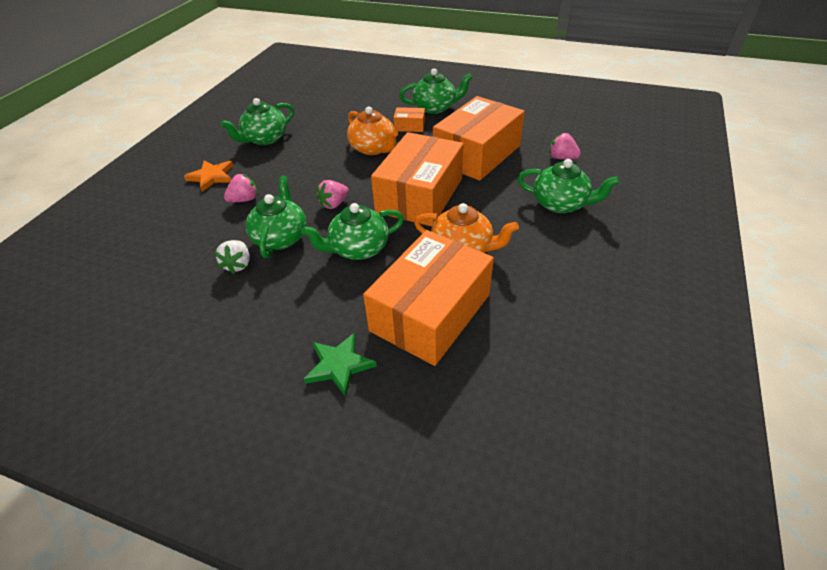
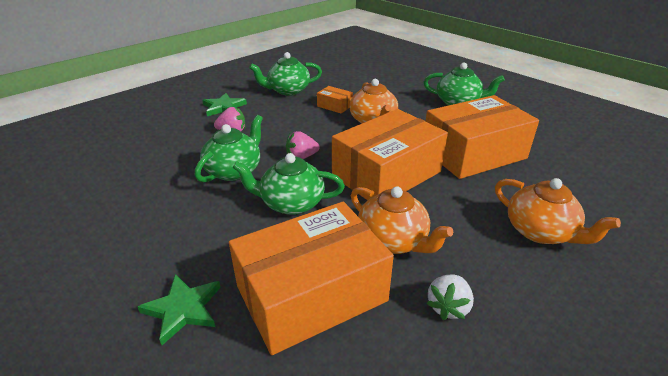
camera: 25 degrees right, 10 degrees down
(212, 177) = (224, 107): orange star -> green star
(238, 265) = (182, 181): white strawberry -> white strawberry (448, 307)
(409, 126) = (421, 111): orange box -> orange box (334, 106)
(561, 204) = (541, 232): green teapot -> orange teapot
(562, 158) = (571, 184): pink strawberry -> none

